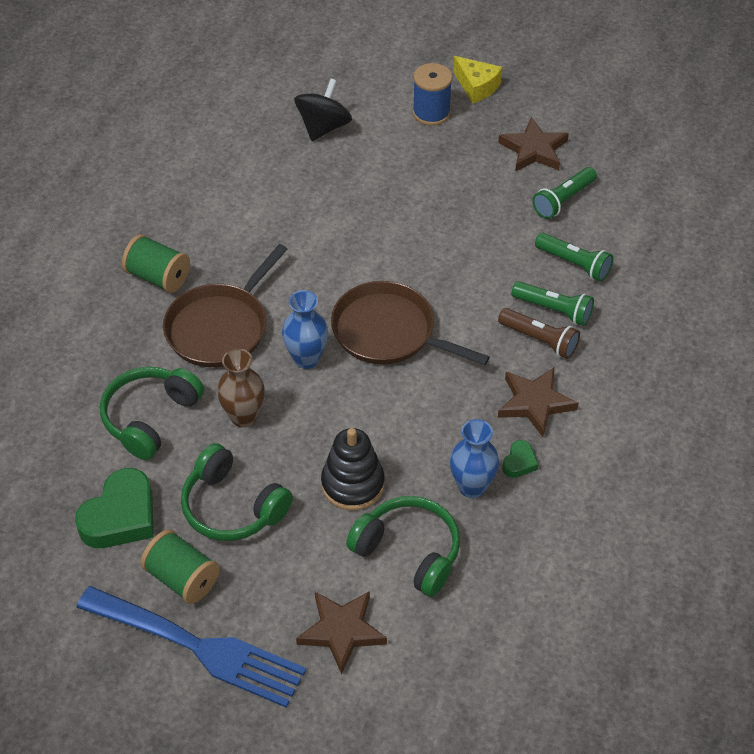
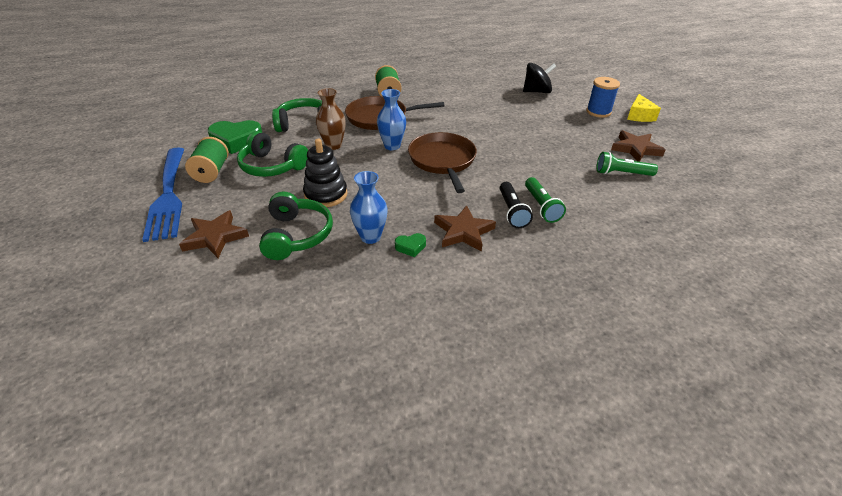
camera: 50 degrees right, 10 degrees down
(232, 507) = (272, 166): green headphones -> green headphones turned 60 degrees counterclockwise
(539, 340) = (512, 211): brown flashlight -> black flashlight
(574, 264) = (585, 198): green flashlight -> none

